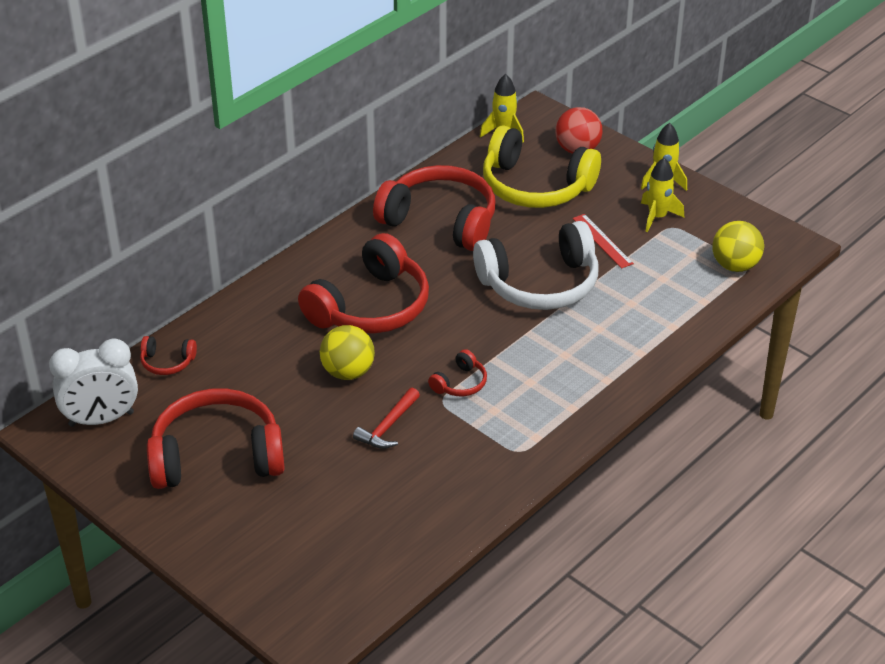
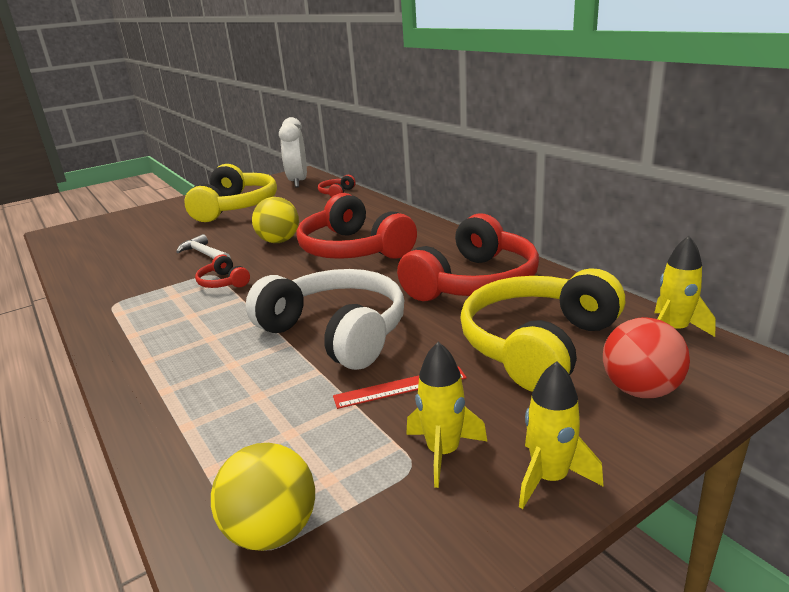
camera: 105 degrees right, 15 degrees down
(217, 456) = (236, 207): red headphones -> yellow headphones
(388, 426) = (204, 254): red hammer -> white hammer
(540, 284) = (336, 332): white headphones -> white headphones turned 135 degrees clockwise

